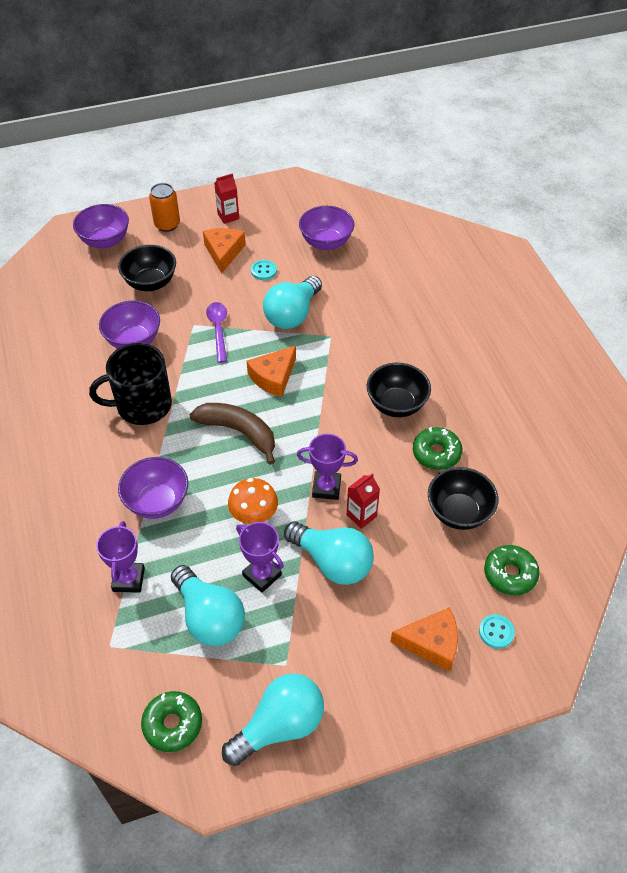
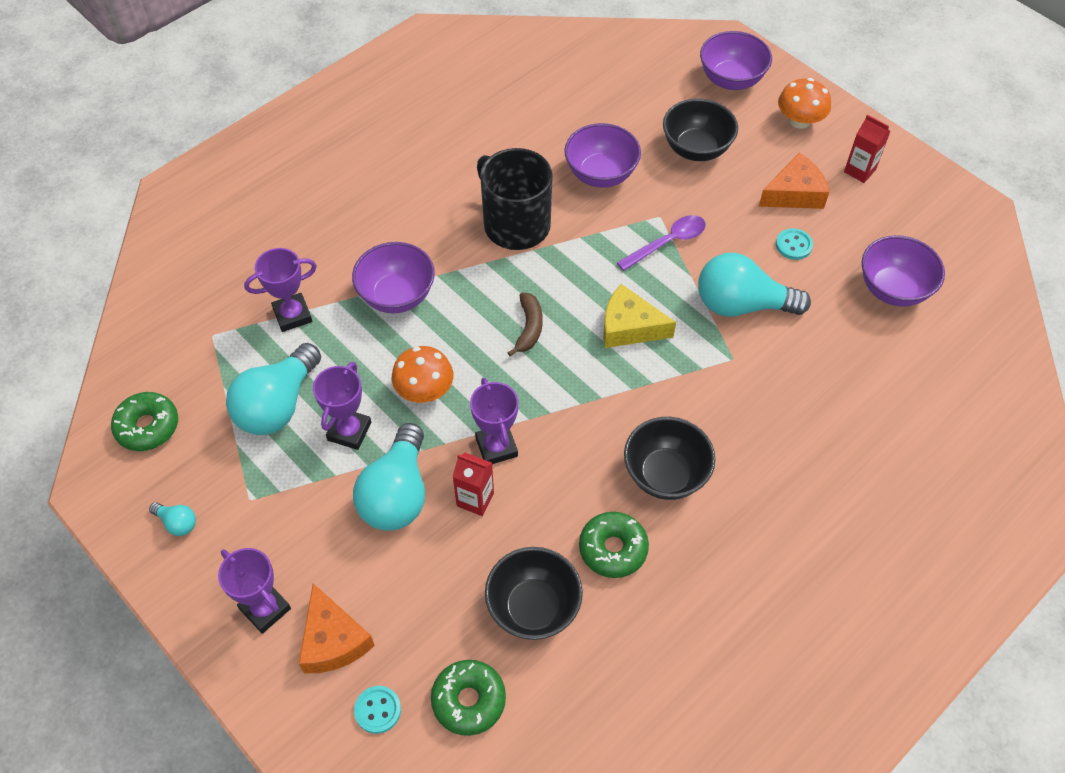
camera: 65 degrees right, 5 degrees up
(167, 224) = (799, 121): orange can -> orange mushroom
(239, 432) = (529, 328): brown banana -> brown banana, size x0.59
(273, 377) = (629, 327): orange cheese -> yellow cheese
(280, 726) = (177, 523): turquoise light bulb -> turquoise light bulb, size x0.44
(386, 682) = (265, 609): none -> purple trophy

